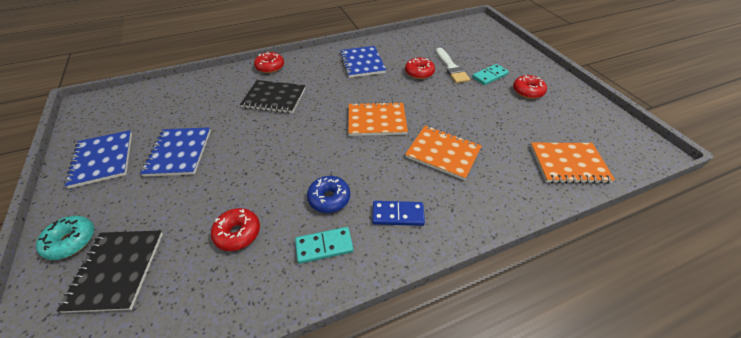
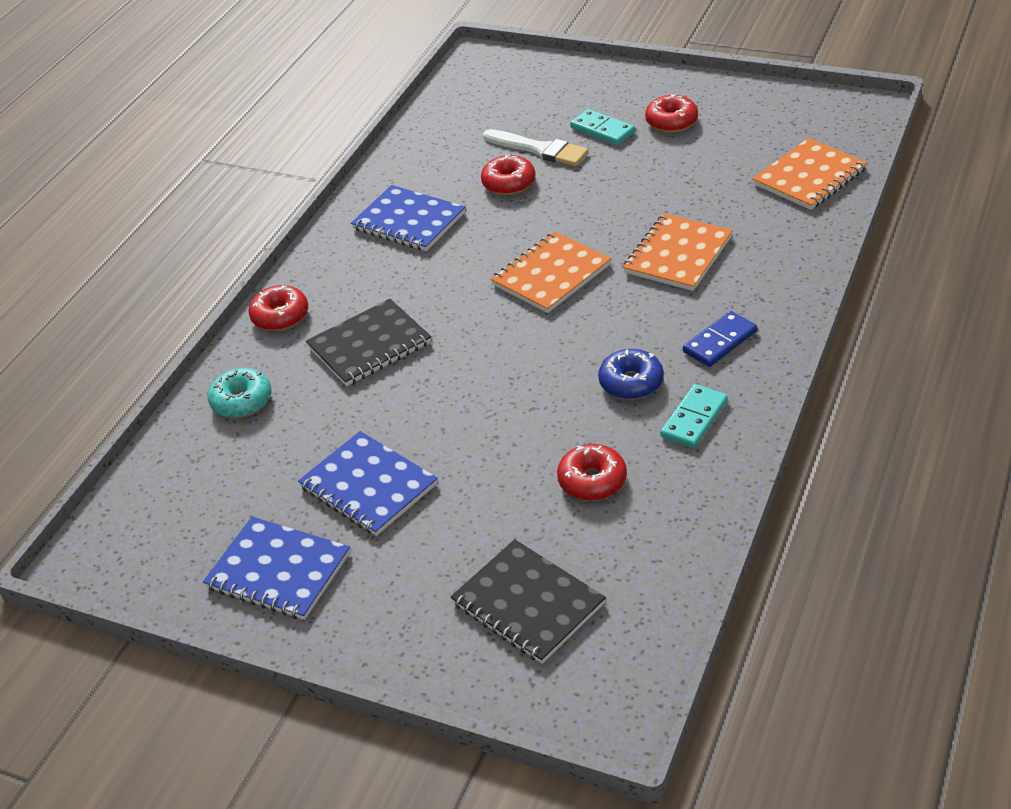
camera: 40 degrees left, 5 degrees down
(71, 241) = (424, 637): turquoise donut -> turquoise donut (242, 401)
(443, 153) = (678, 255): orange notebook -> orange notebook turned 45 degrees counterclockwise
(489, 76) = (602, 130): turquoise domino -> turquoise domino turned 60 degrees counterclockwise

